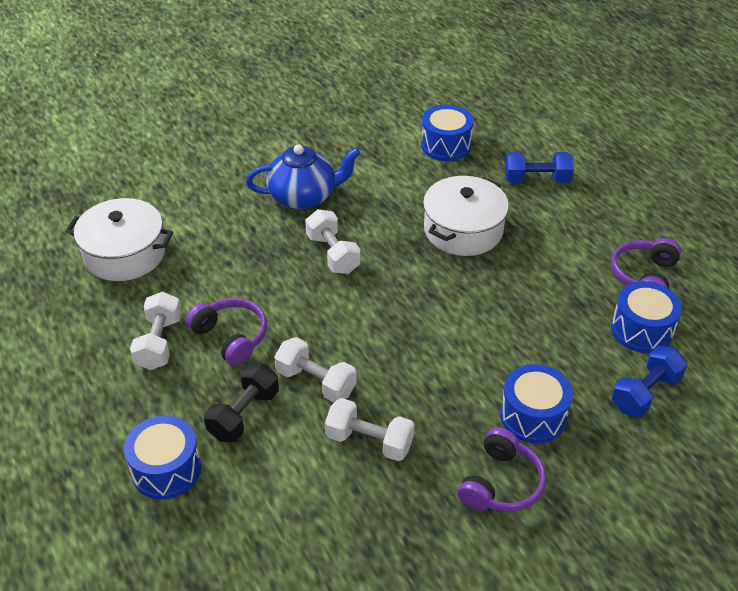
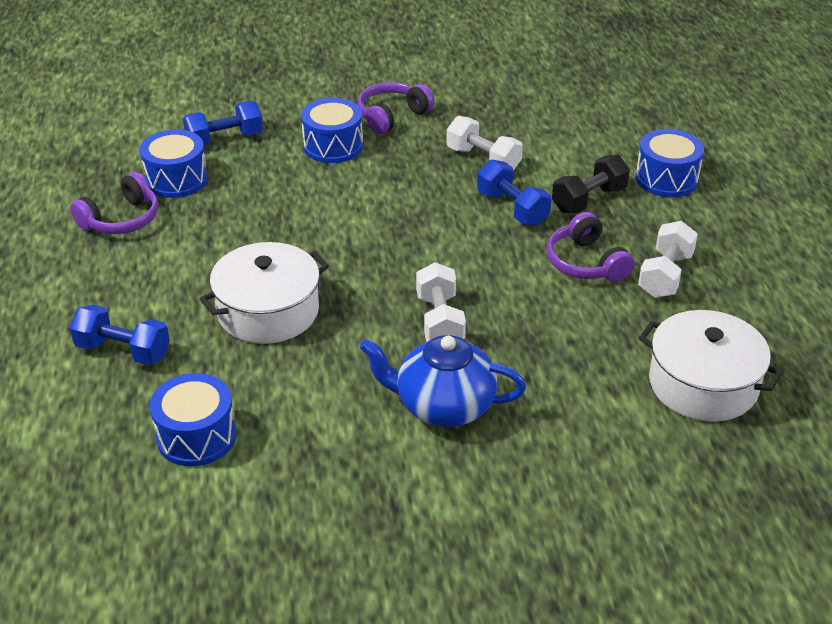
camera: 160 degrees left, 5 degrees down
(316, 382) = (512, 208): white dumbbell -> blue dumbbell

